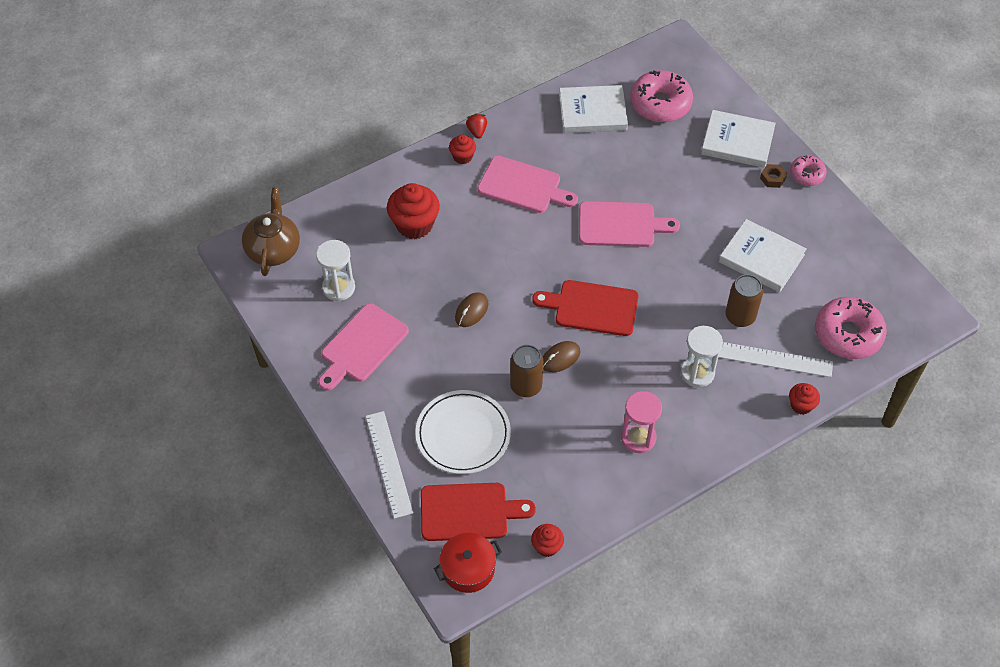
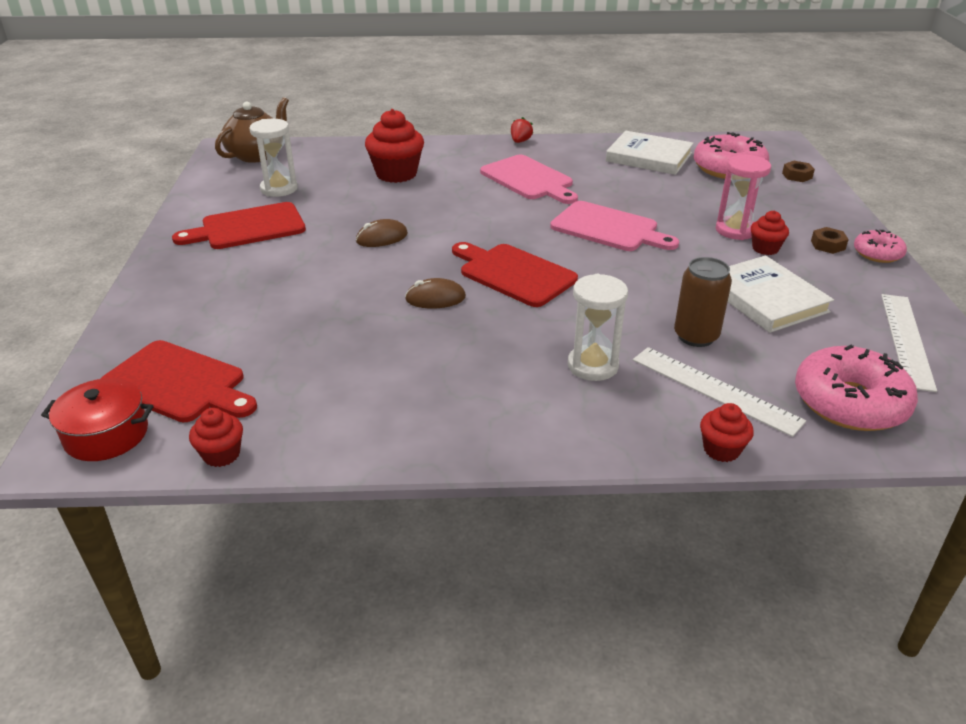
camera: 30 degrees right, 20 degrees down
(362, 346) = (248, 227): pink cutting board -> red cutting board
(388, 464) = (154, 313): white ruler -> white ruler (906, 340)
(462, 157) = (490, 150): red cupcake -> red cupcake (765, 248)
(463, 434) = (258, 318): white plate -> none
(526, 386) = (371, 306): brown can -> none
(638, 438) = (455, 396): pink hourglass -> pink hourglass (735, 230)
(713, 93) = (797, 176): none -> brown nut
(737, 142) = (801, 211): white book -> none

